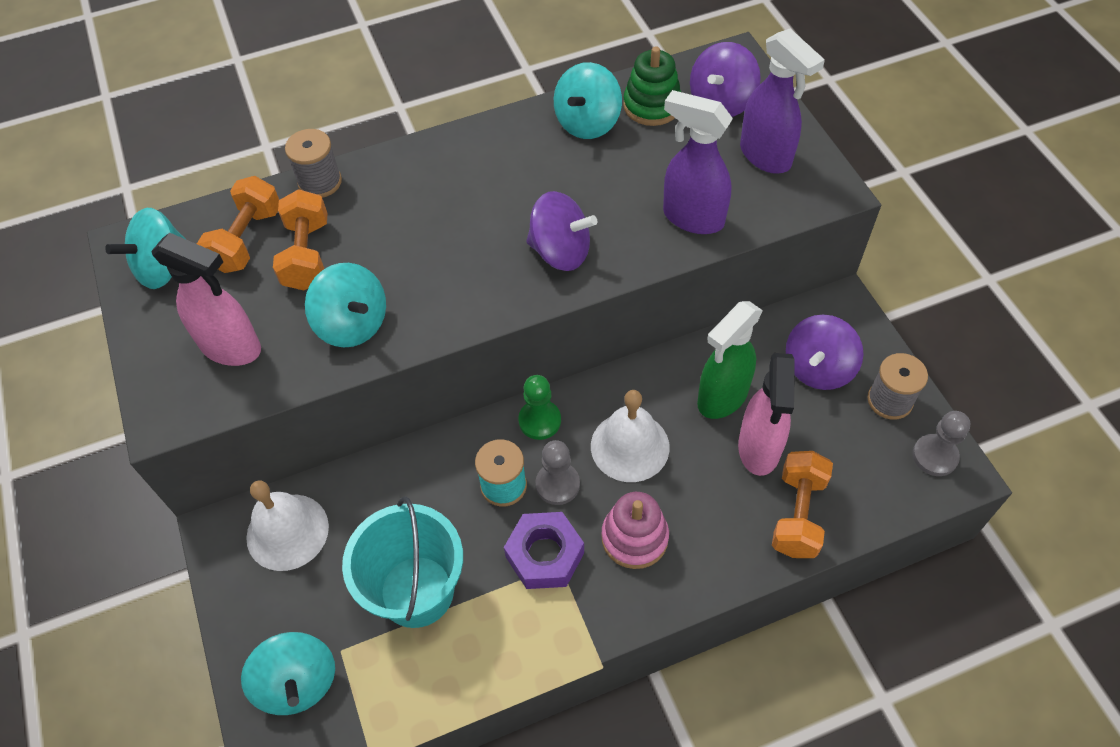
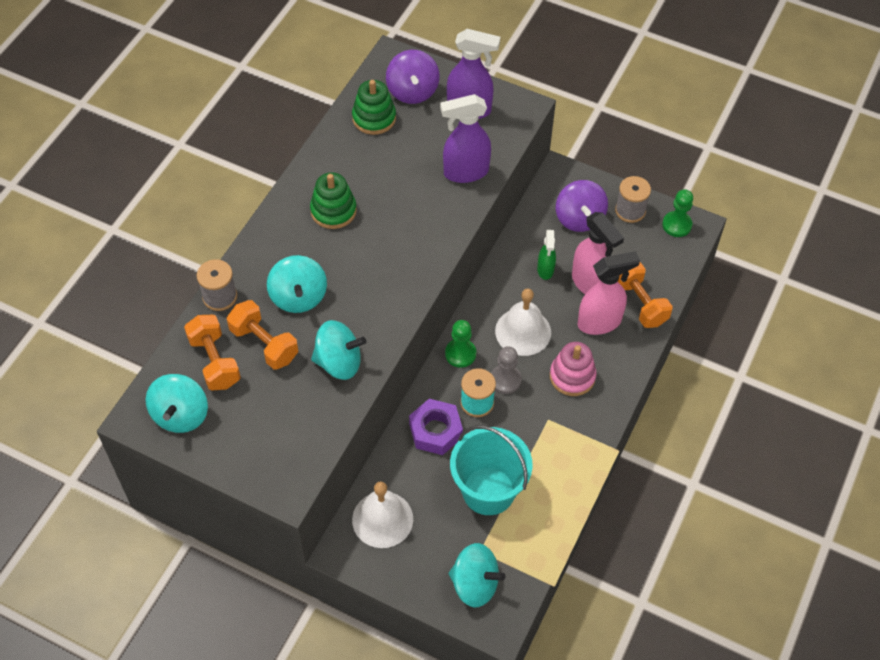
camera: 45 degrees left, 0 degrees up
(232, 347) = (282, 426): pink spray bottle -> pink spray bottle (600, 322)
(513, 170) = (333, 211): none -> green stacking toy
(545, 555) = (536, 420): purple nut -> purple nut (435, 431)
(561, 252) = (413, 240): purple spinning top -> none
(587, 123) = (347, 153): turquoise spinning top -> turquoise spinning top (298, 297)
(722, 398) = (545, 270): green spray bottle -> green spray bottle, size x0.58
(935, 456) = (677, 225): grey pawn -> green pawn

